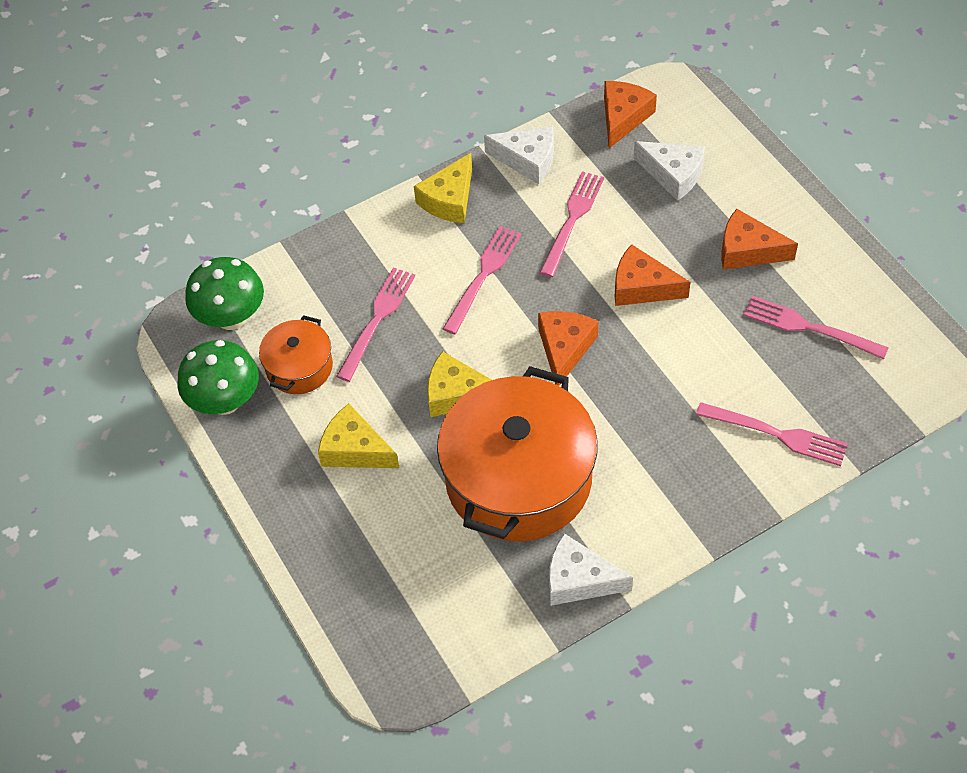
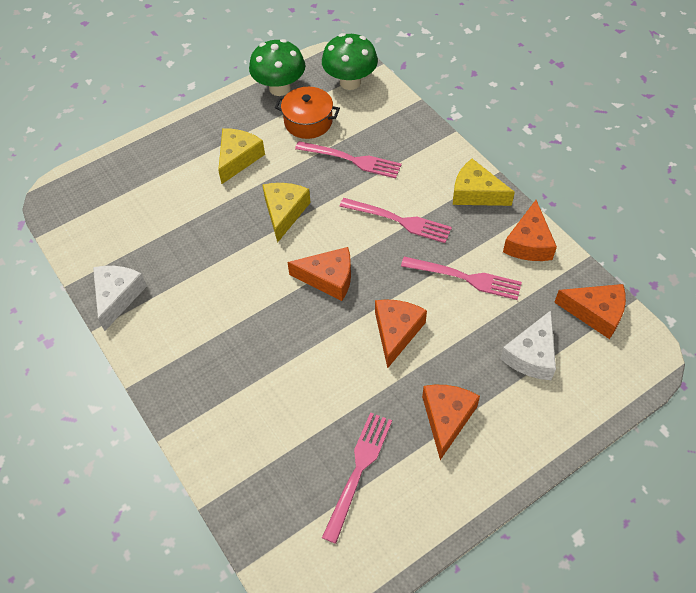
camera: 85 degrees right, 0 degrees up
(518, 479) = (207, 255): orange pot -> none
(527, 160) = (529, 243): white cheese -> orange cheese
(777, 434) = (240, 439): pink fork -> none

